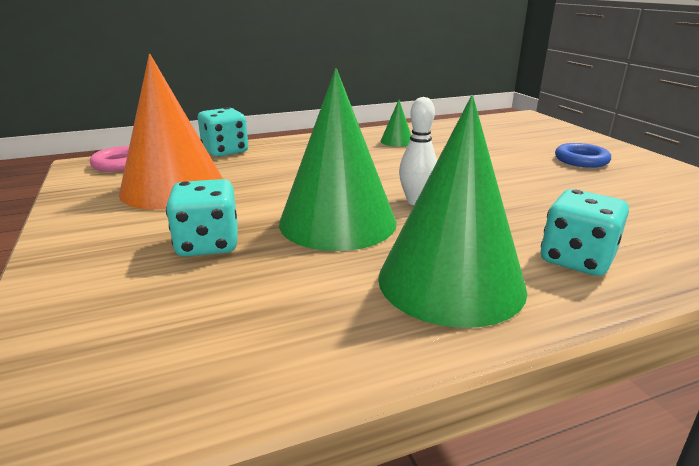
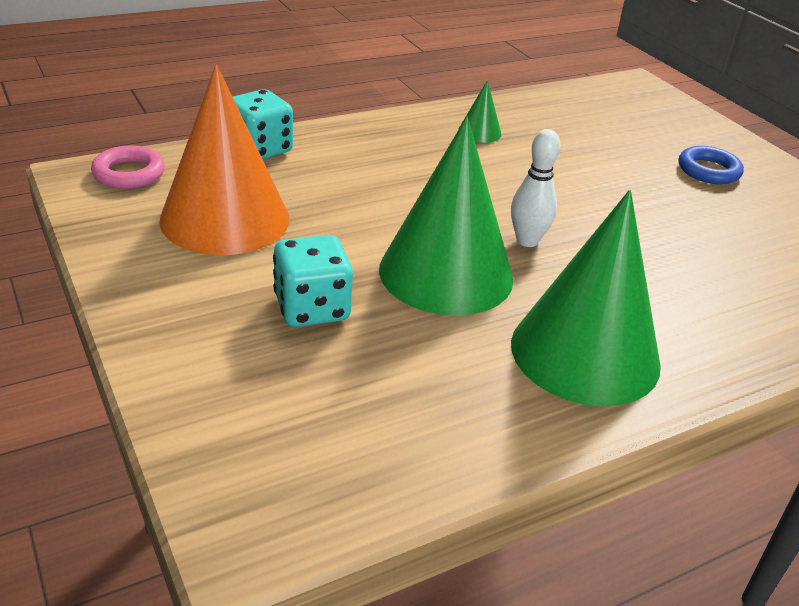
camera: 10 degrees left, 10 degrees up
(576, 259) = (705, 323): turquoise dice -> none

